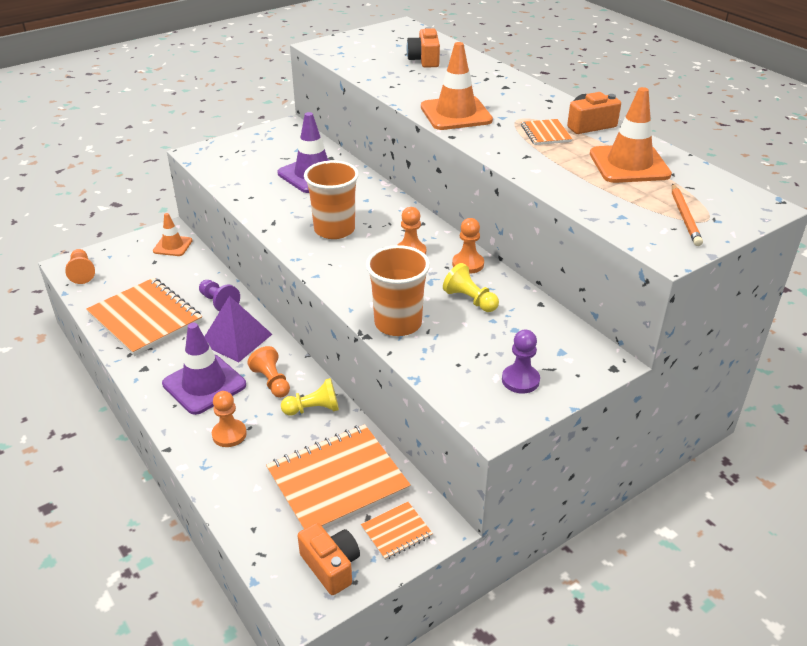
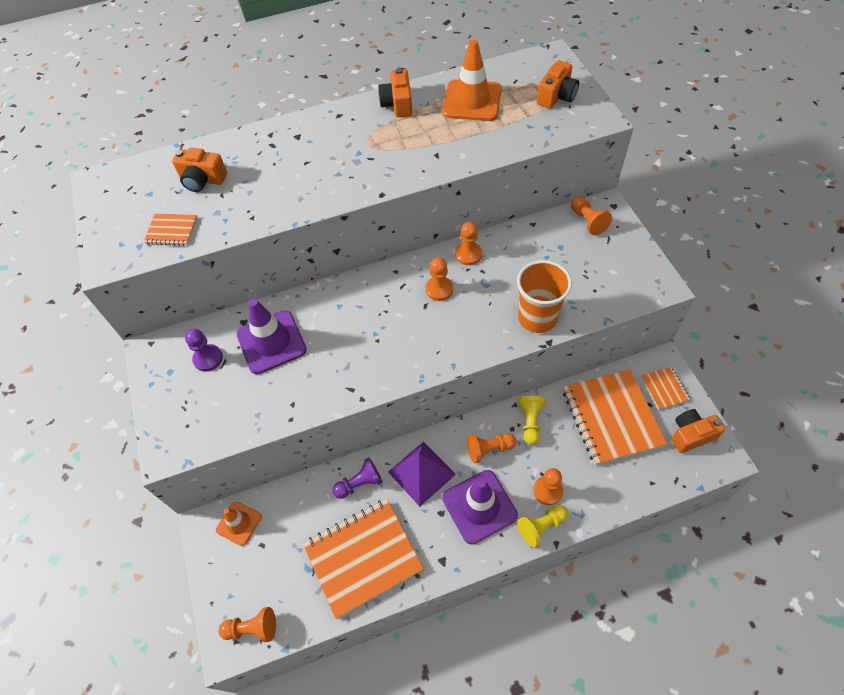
camera: 70 degrees left, 20 degrees up
(334, 230) = (383, 339): orange cup -> none
(456, 114) = (338, 182): orange traffic cone -> none
(470, 300) = (517, 264): yellow pawn -> yellow pawn (541, 526)
(520, 380) = (618, 258): purple pawn -> purple pawn (208, 358)
(545, 133) = (402, 133): orange notebook -> orange notebook (171, 230)
(570, 347) = (588, 221): none -> orange pawn
(685, 217) = (556, 96): orange pencil -> orange camera

